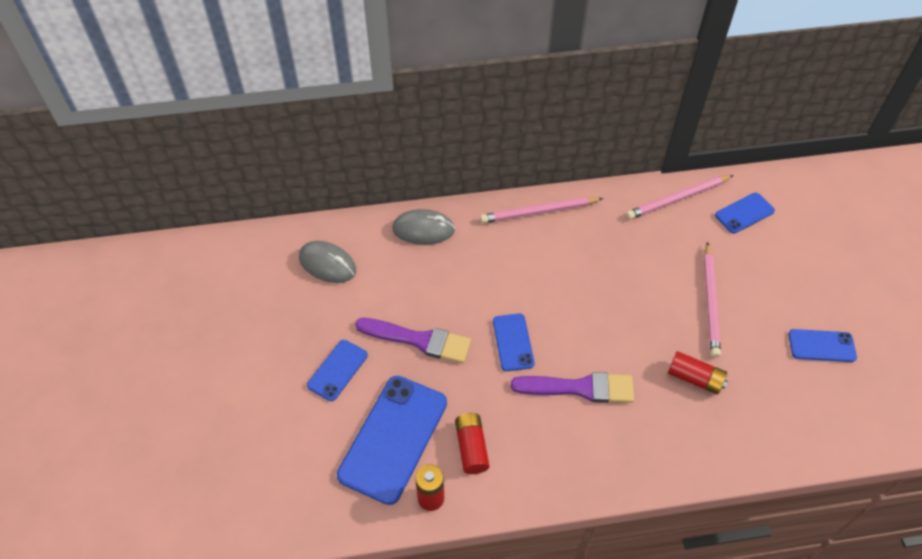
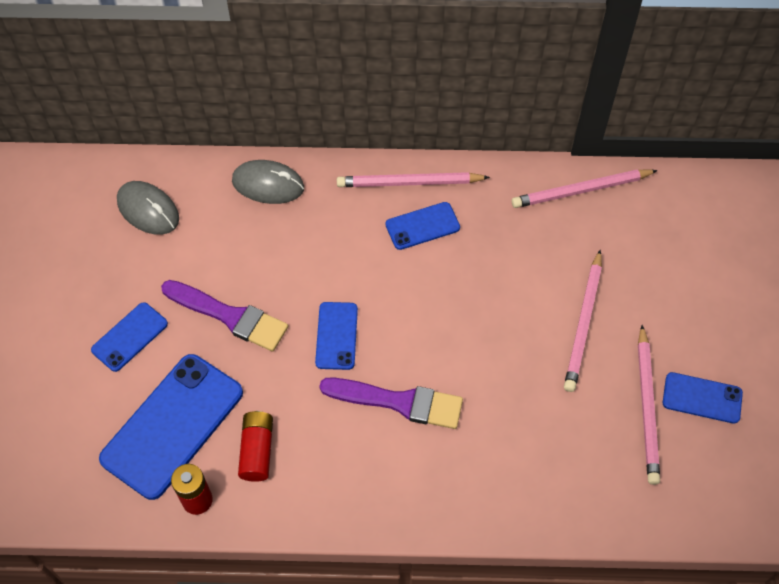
camera: 10 degrees right, 5 degrees up
(695, 378) = (537, 412): red battery -> none
(744, 213) = (657, 220): blue phone -> blue phone (422, 226)
(781, 359) = (647, 407): none -> pink pencil

